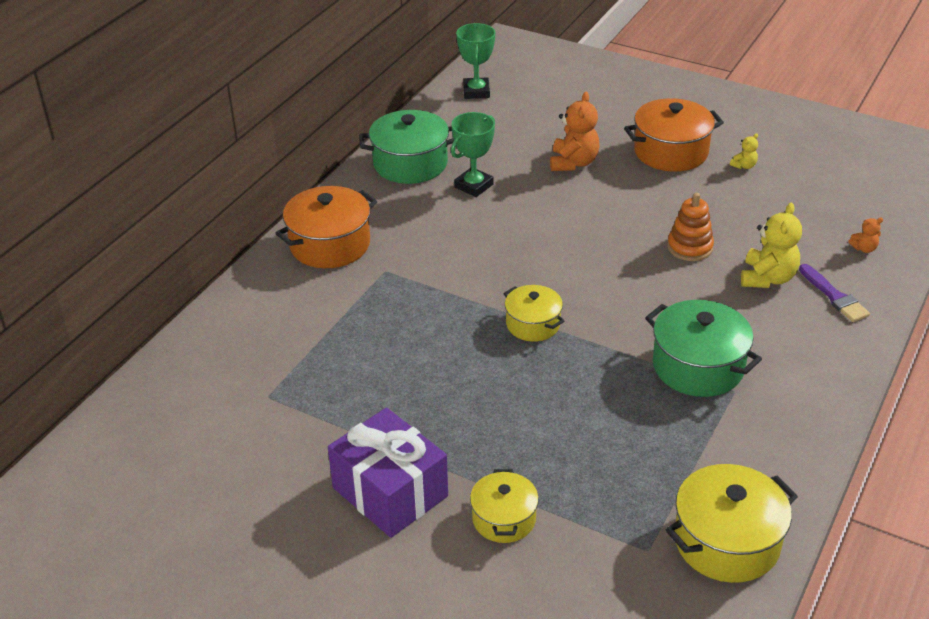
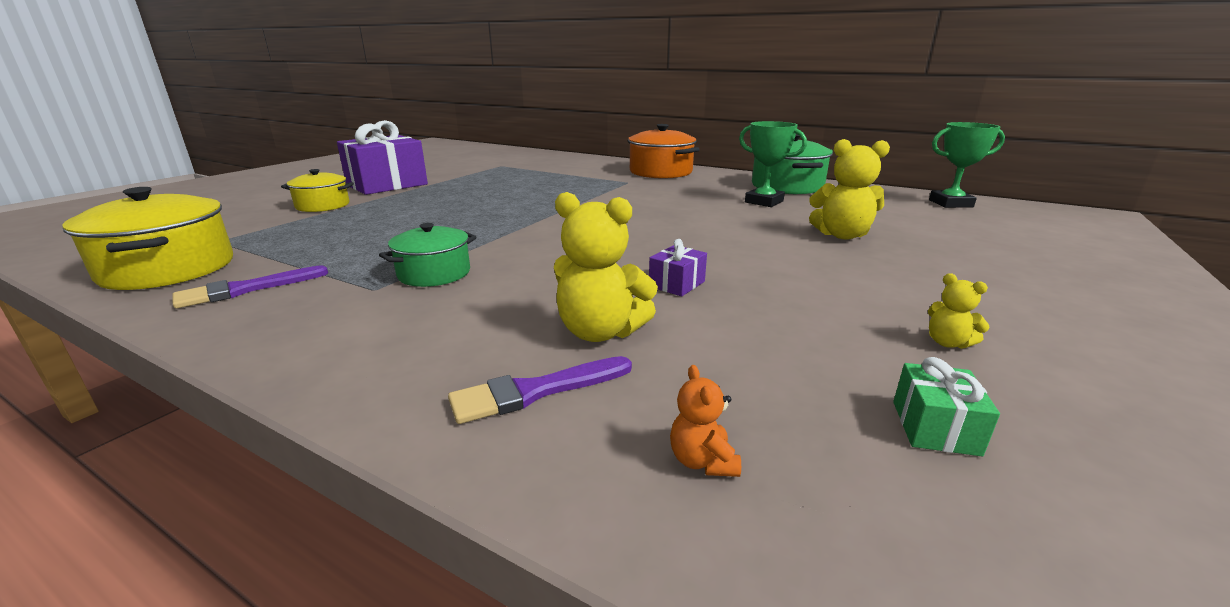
camera: 90 degrees right, 15 degrees down
(533, 324) = (544, 216): yellow pot -> none
(573, 163) = (841, 235): orange teddy bear -> yellow teddy bear
(670, 152) = (929, 287): orange pot -> none
(689, 247) = (676, 284): orange stacking toy -> purple gift
(698, 366) = (434, 273): green pot -> green pot, size x0.62
(753, 464) = (246, 289): none -> purple brush
(820, 189) = (935, 427): none -> green gift

